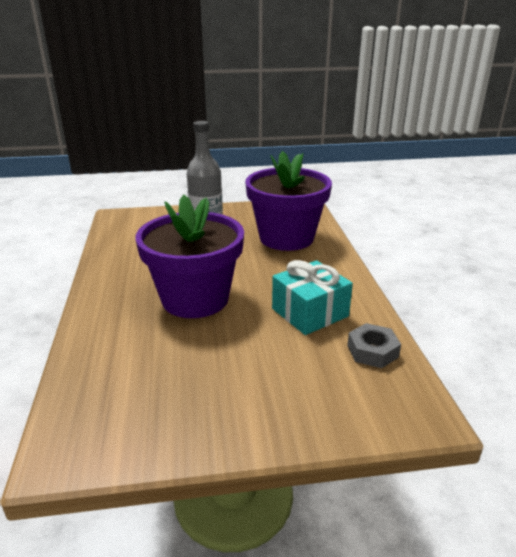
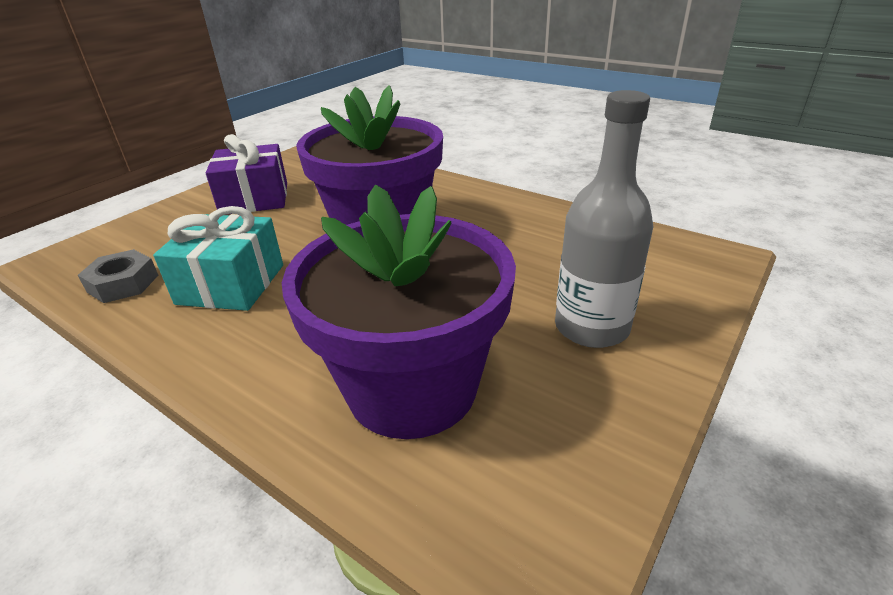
camera: 135 degrees right, 5 degrees up
(218, 392) = (254, 198): none -> purple gift

